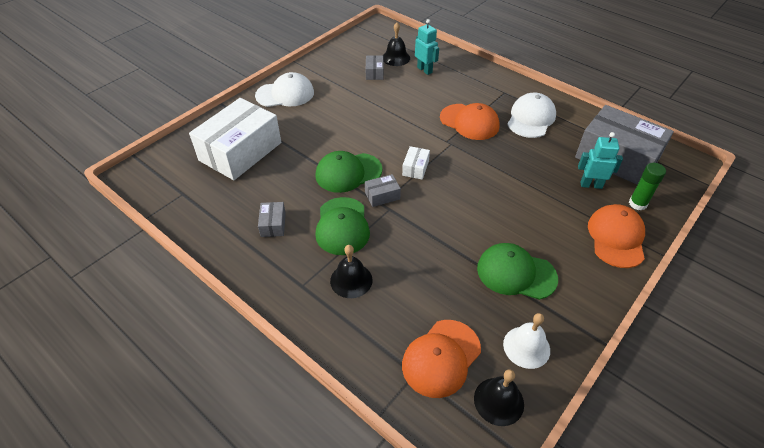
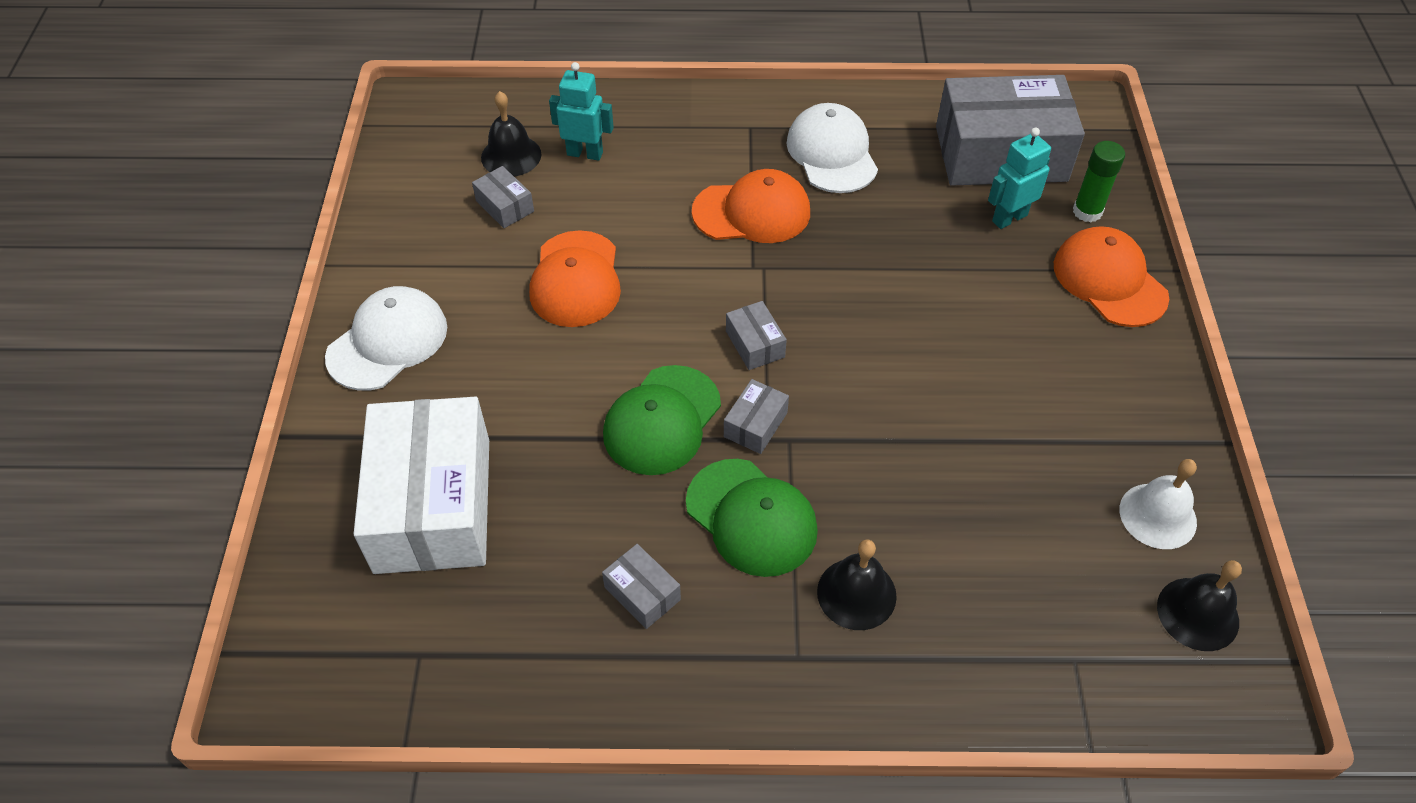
camera: 40 degrees left, 5 degrees up
(415, 168) = (755, 344): white box -> grey box
(441, 358) = (1082, 612): orange cap -> orange cap (576, 279)
(516, 273) = (1048, 419): green cap -> none

